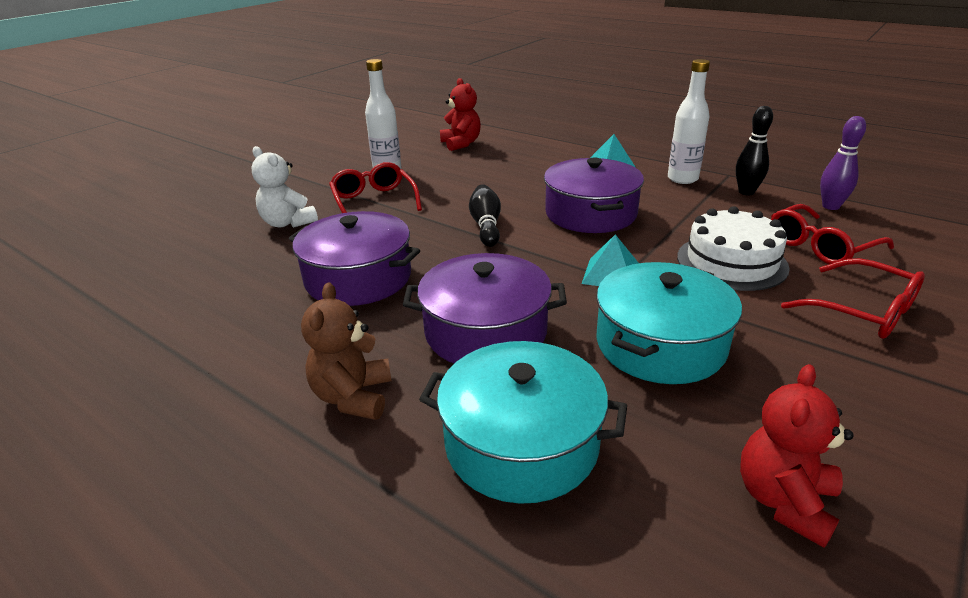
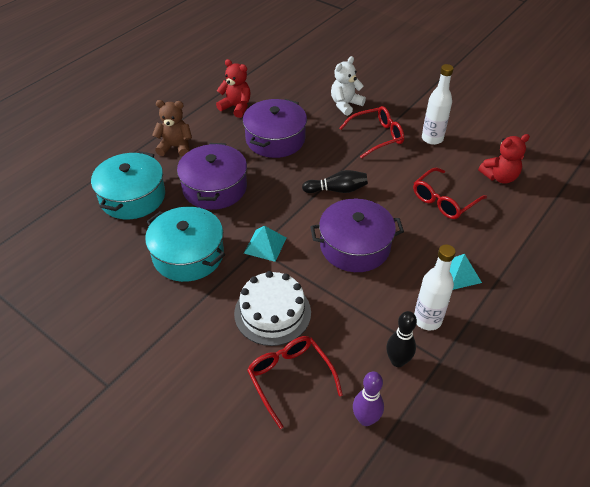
camera: 90 degrees right, 15 degrees up
(784, 500) = (75, 273): red teddy bear -> red teddy bear (236, 107)
(861, 310) = (200, 365): red glasses -> red glasses (444, 200)

